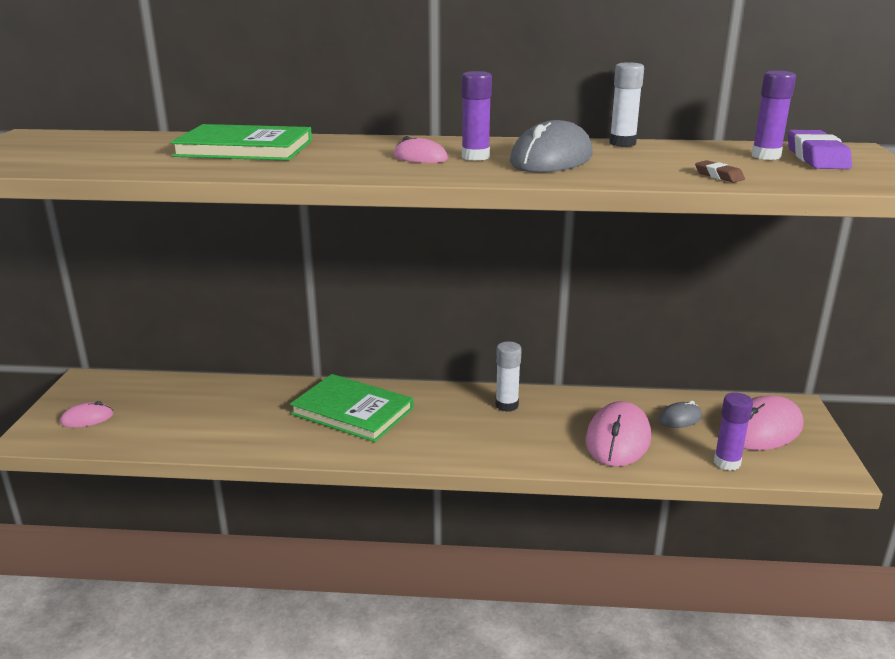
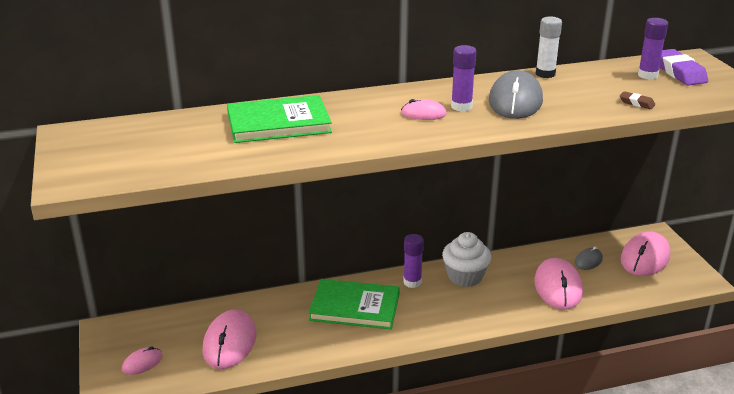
camera: 20 degrees left, 5 degrees up
(189, 418) = (229, 342): none -> pink mouse
(506, 405) = (465, 276): white glue stick -> white cupcake
(727, 463) = (636, 289): purple glue stick -> purple glue stick (412, 282)

